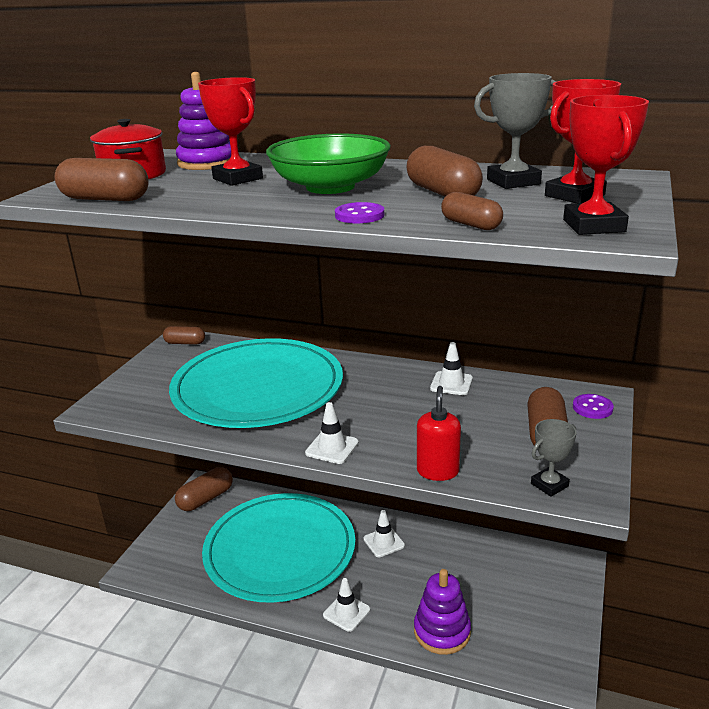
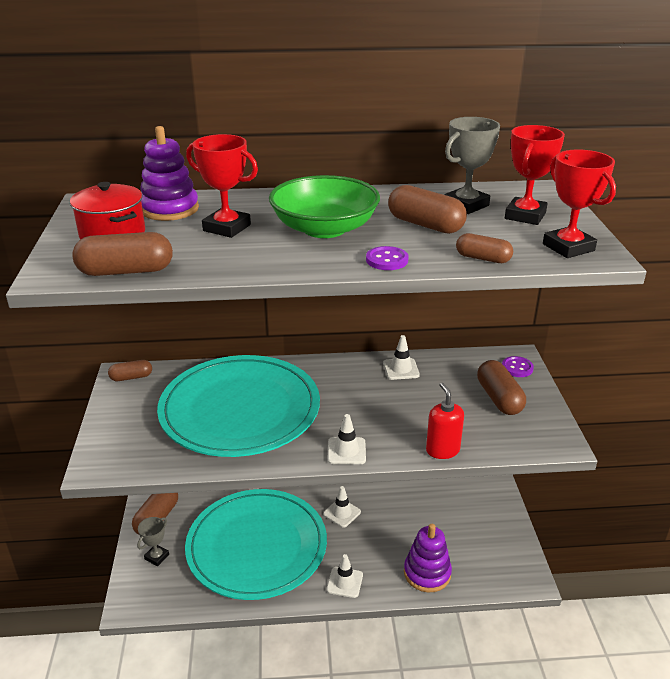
camera: 25 degrees left, 5 degrees up
(549, 485) = (527, 440): grey trophy -> grey trophy (157, 557)

